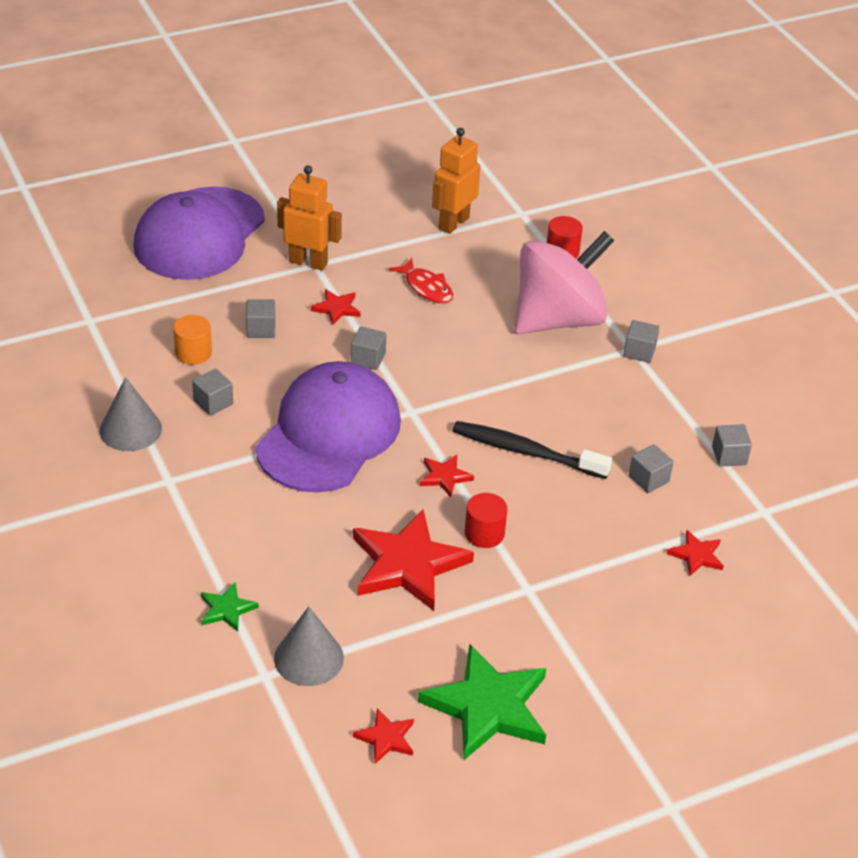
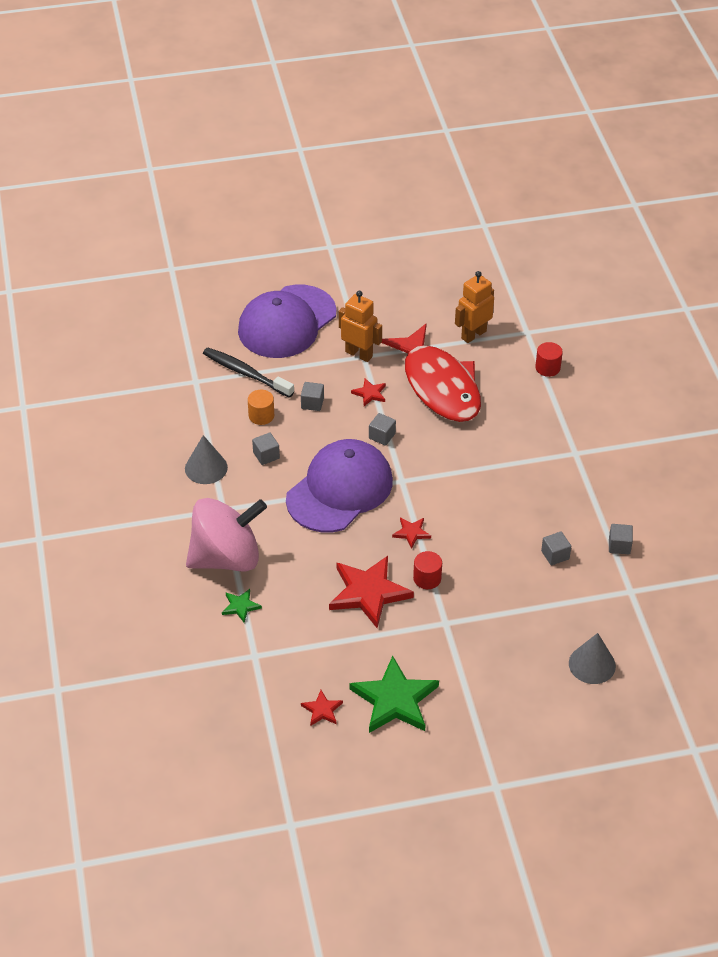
camera: 15 degrees right, 5 degrees up
(308, 658) = (286, 648): grey cone -> grey cone (592, 664)
(426, 288) = (439, 385): red fish -> red fish, size x2.48
(526, 452) = (474, 522): black toothbrush -> black toothbrush (246, 373)
(558, 319) = (528, 422): pink spinning top -> pink spinning top (226, 557)
(639, 352) = (580, 456): grey cube -> none
(696, 555) = (571, 616): red star -> none

